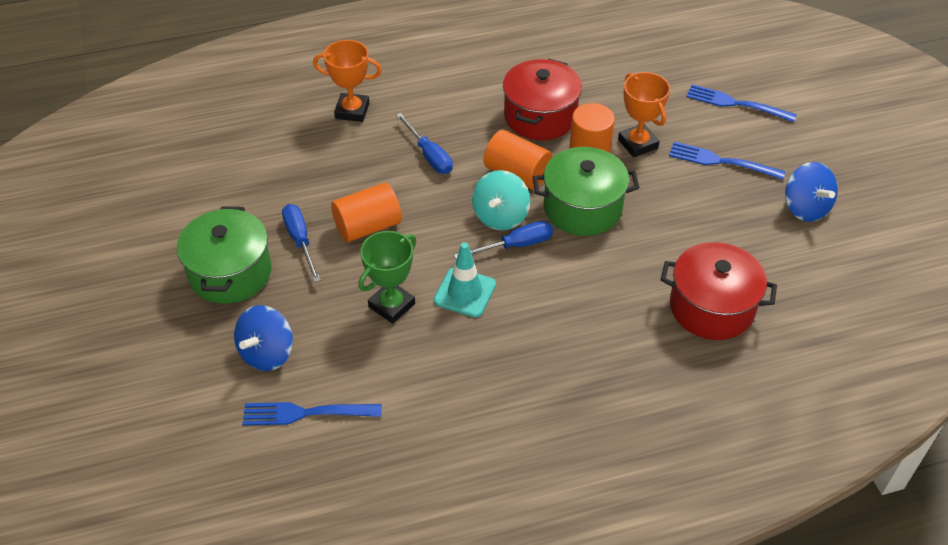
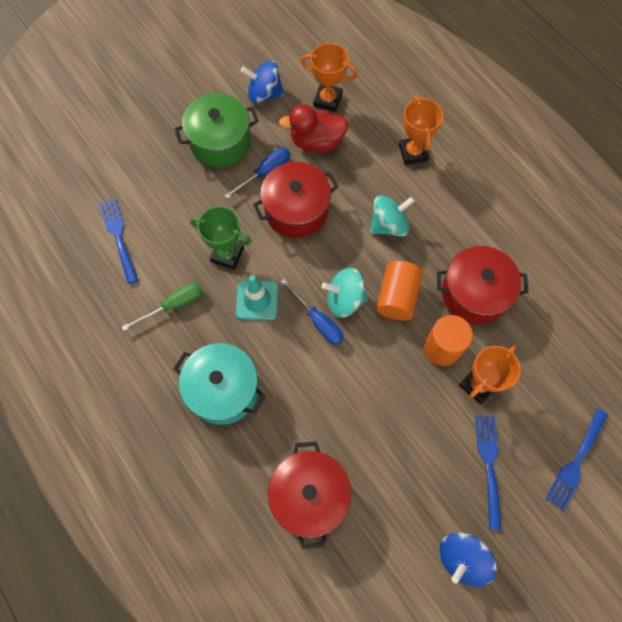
camera: 70 degrees right, 20 degrees up
(237, 159) = (327, 100): none -> orange trophy
(267, 353) = (160, 194): blue spinning top -> blue spinning top (264, 94)
(287, 184) = (316, 142): none -> red duck
(368, 226) = (296, 210): orange cylinder -> red pot
(429, 155) = (389, 225): blue screwdriver -> turquoise spinning top
(433, 375) = (174, 305): none -> green screwdriver
(564, 353) = (223, 390): none -> turquoise pot
(582, 208) = (380, 360): green pot -> none
(735, 103) = (576, 462): blue fork -> blue fork turned 150 degrees counterclockwise

